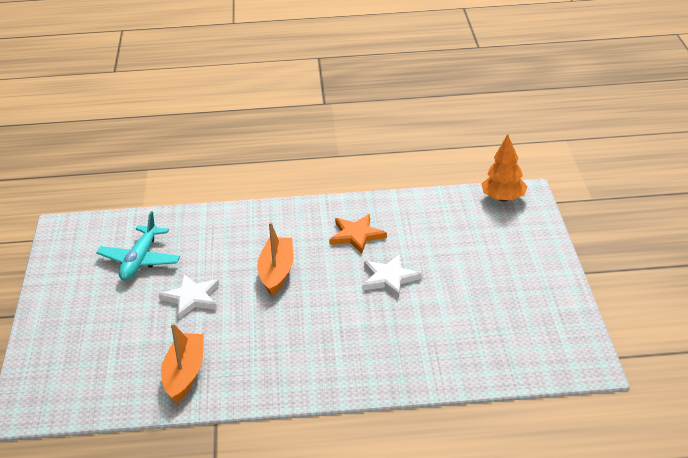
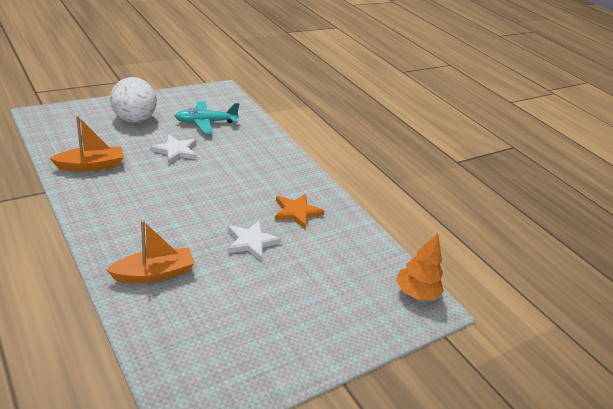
camera: 55 degrees right, 0 degrees up
(93, 321) = (134, 119): none -> white ball
(276, 272) = (225, 182): orange boat -> orange boat (154, 273)

